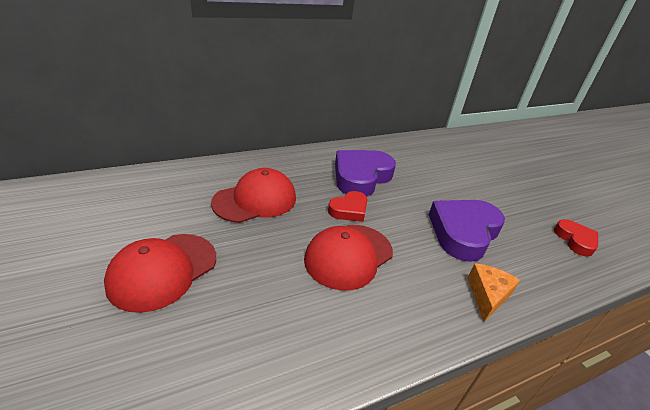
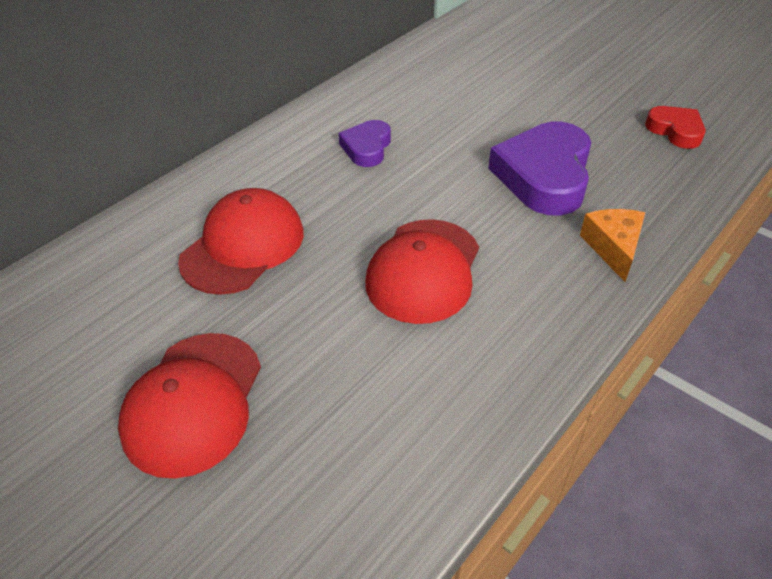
camera: 20 degrees left, 10 degrees up
(349, 210) = (383, 205): red heart -> none
(361, 177) = (367, 148): purple heart -> purple heart, size x0.55

